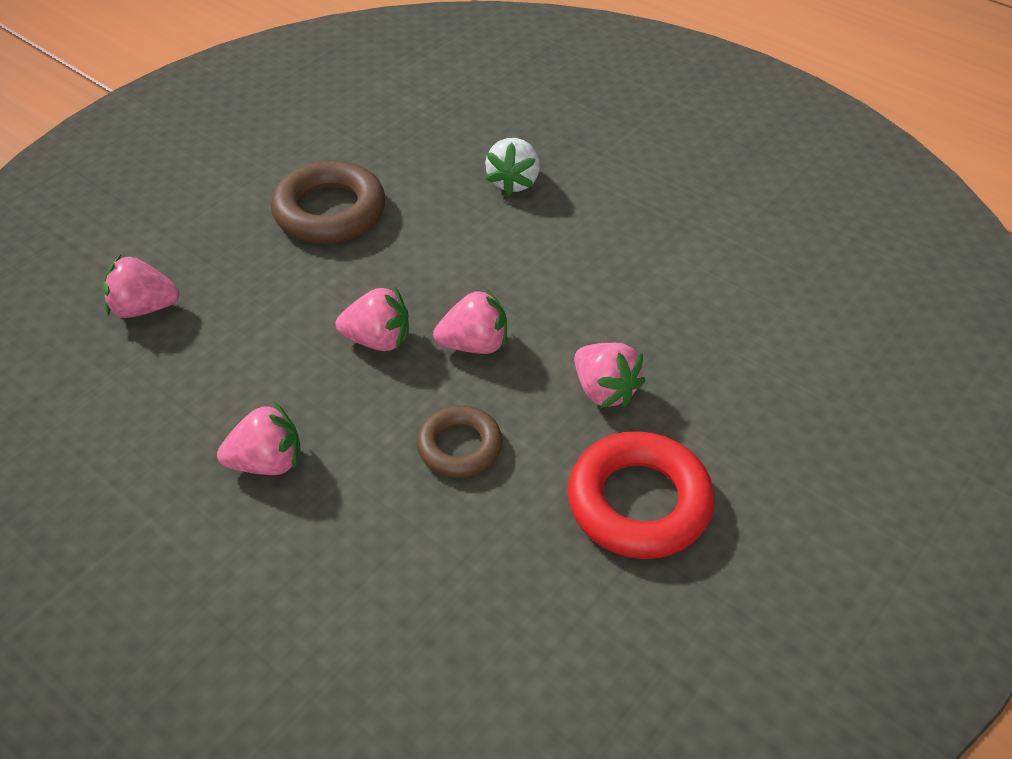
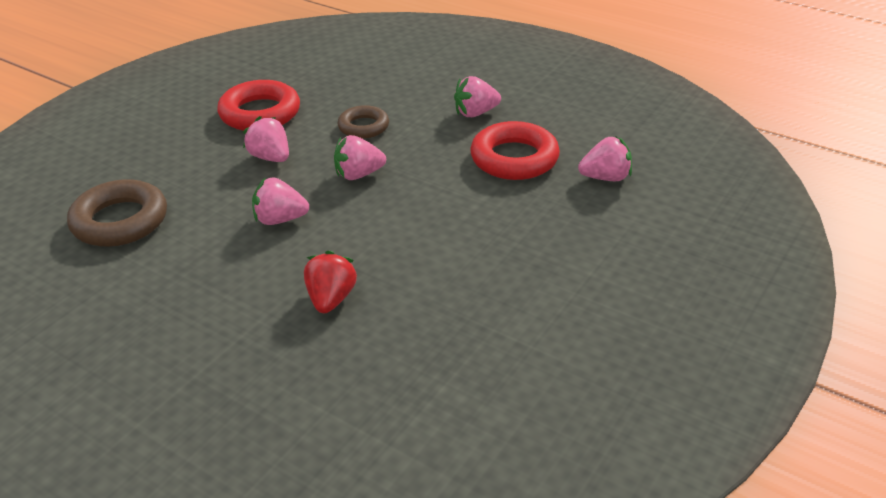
camera: 175 degrees right, 10 degrees down
(248, 354) = (514, 158): none -> red ring
(330, 211) = (497, 257): brown ring -> brown ring (120, 221)
(378, 340) = (427, 172): pink strawberry -> pink strawberry (280, 219)
(513, 182) = (331, 299): white strawberry -> red strawberry

